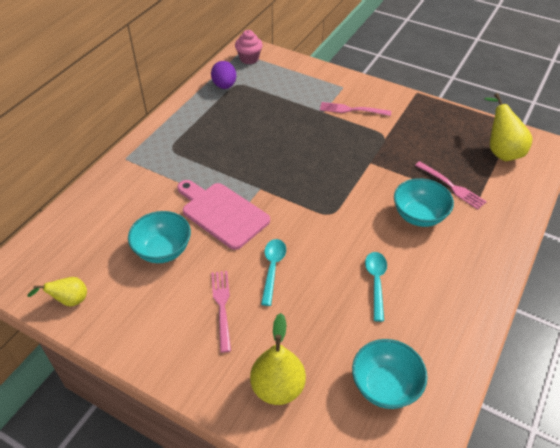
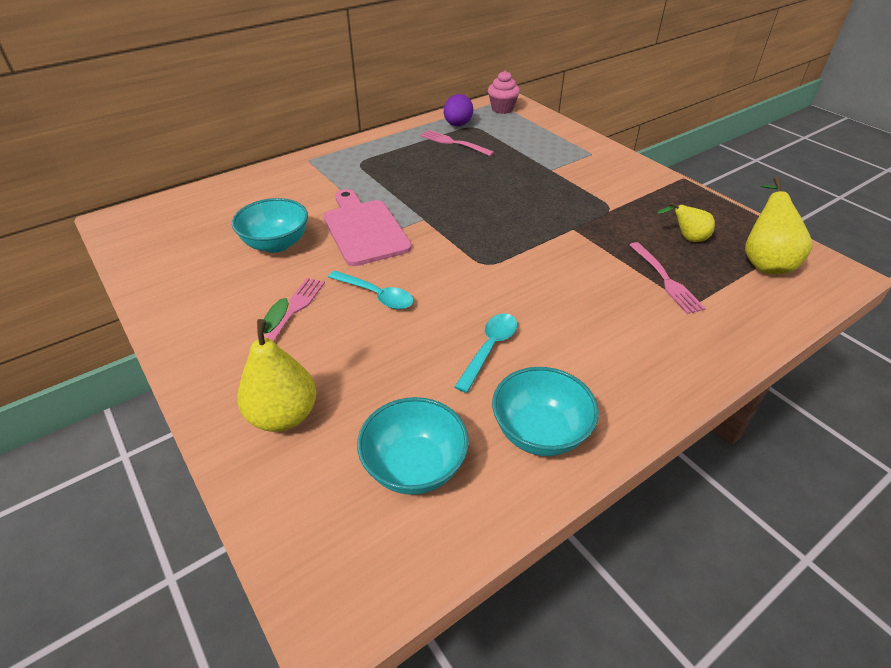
camera: 25 degrees right, 5 degrees down
(69, 301) = (151, 259): yellow pear -> yellow pear (686, 238)
(272, 268) = (376, 295): turquoise spoon -> turquoise spoon turned 90 degrees clockwise
(352, 110) = (587, 175): pink fork -> pink fork (453, 143)
(419, 216) = (598, 297): turquoise bowl -> turquoise bowl (540, 432)

